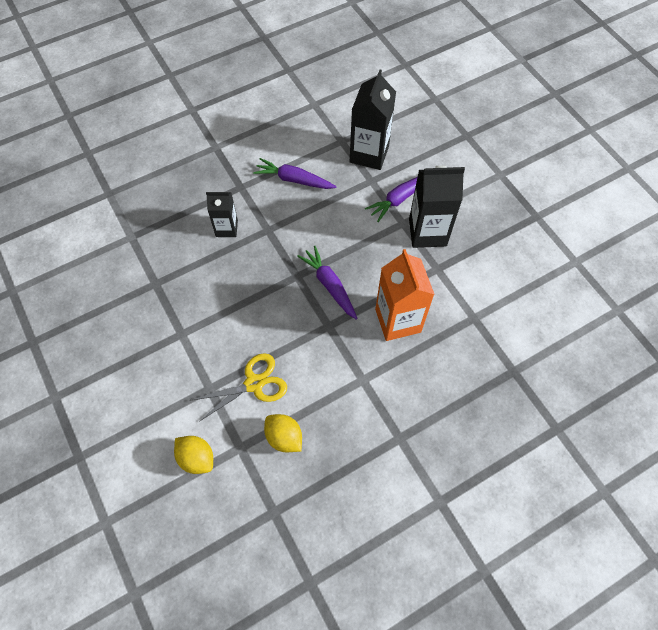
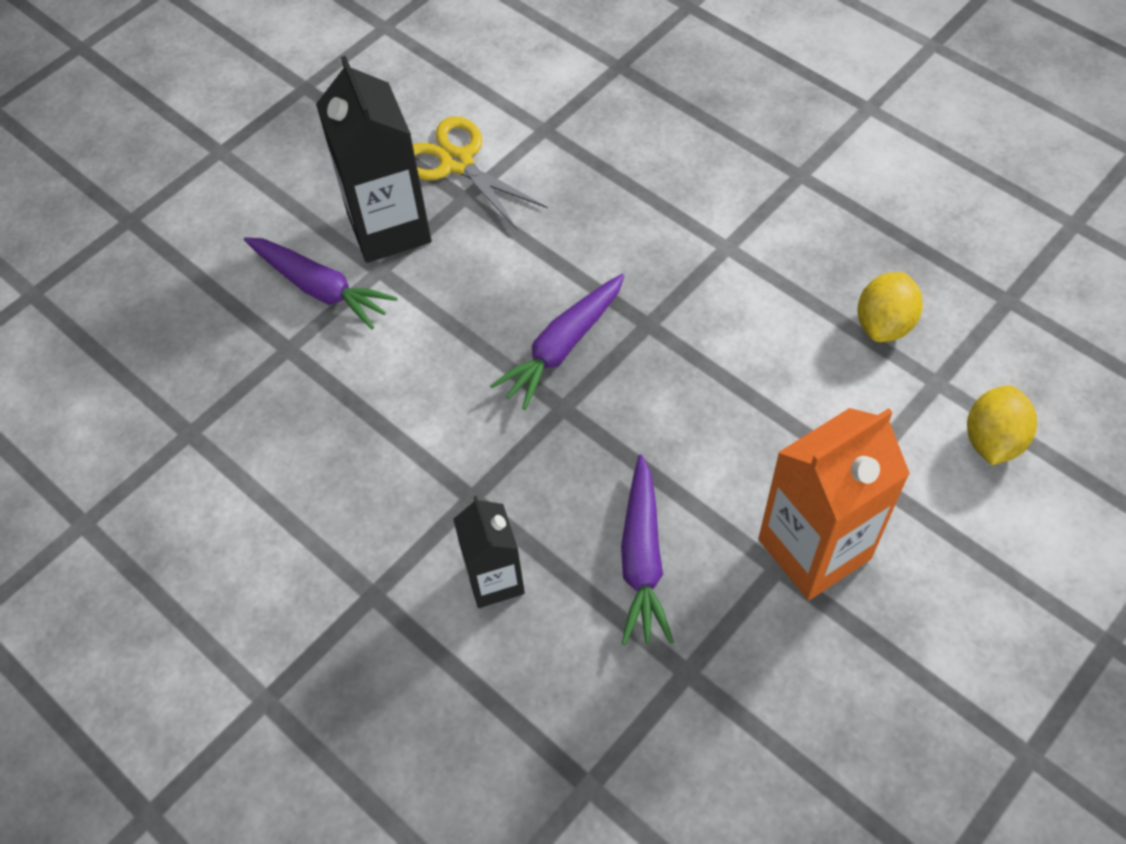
camera: 105 degrees left, 5 degrees down
(254, 384) = (815, 401): yellow scissors -> yellow scissors (457, 162)
(294, 180) = (323, 491): purple carrot -> purple carrot (642, 559)
(369, 154) = (216, 371): black carton -> none
(398, 320) = (593, 227): orange carton -> orange carton (814, 549)

